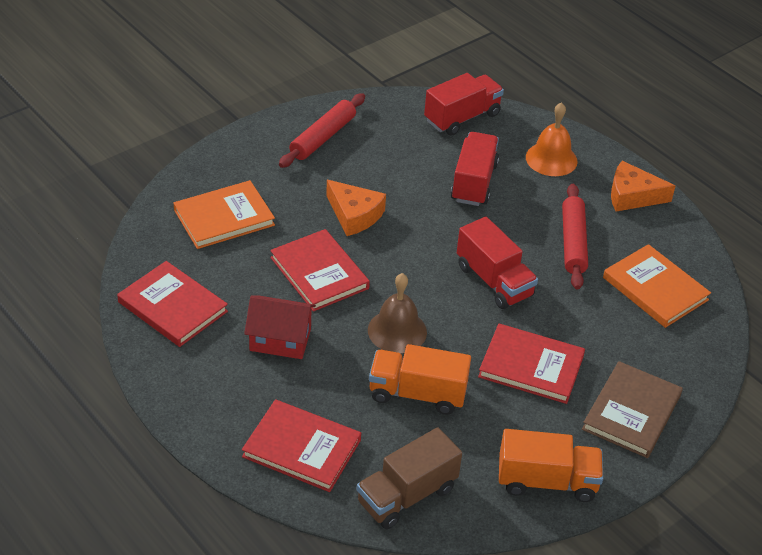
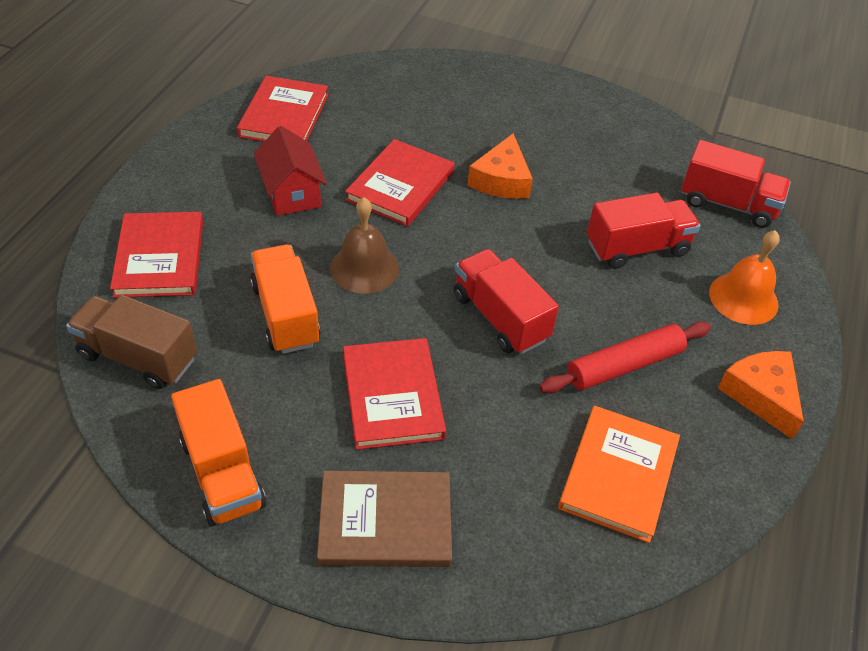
camera: 60 degrees right, 5 degrees up
(224, 217) = (420, 103): orange book -> none
(323, 137) = (588, 121): red rolling pin -> none
(494, 281) = (500, 317): red truck -> red truck turned 120 degrees clockwise

